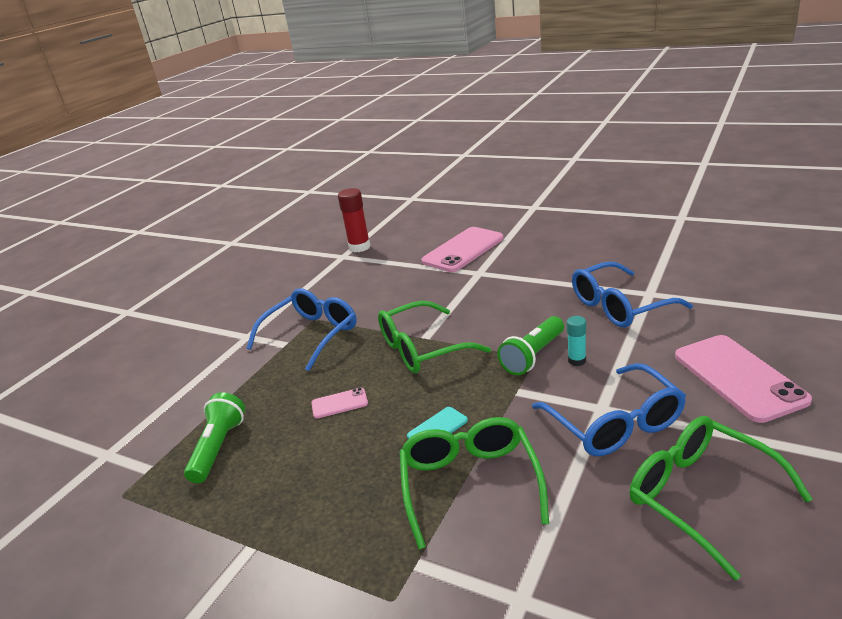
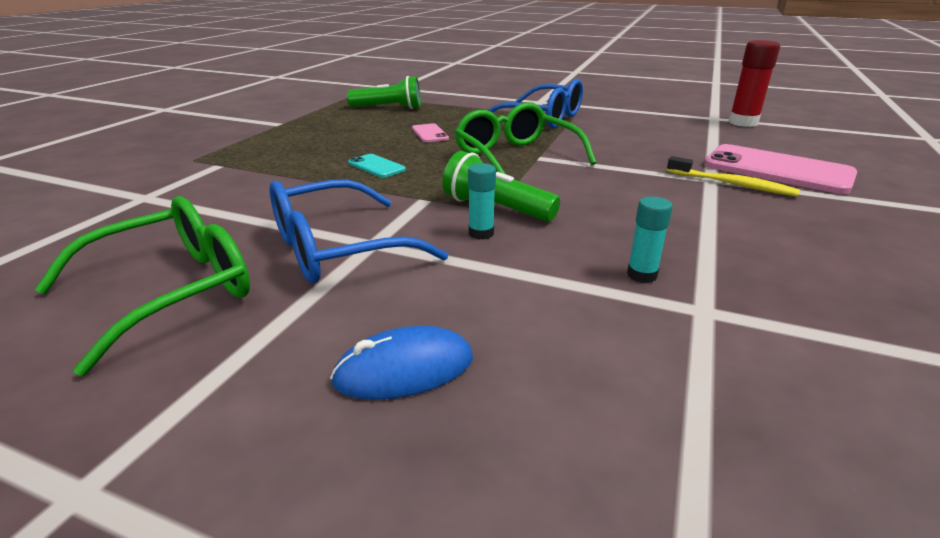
camera: 80 degrees right, 0 degrees up
(470, 484) = (291, 179): green glasses -> none
(488, 267) = (732, 184): none -> yellow toothbrush
(619, 306) = (642, 275): blue glasses -> turquoise glue stick
(738, 377) = (404, 369): pink phone -> blue mouse

